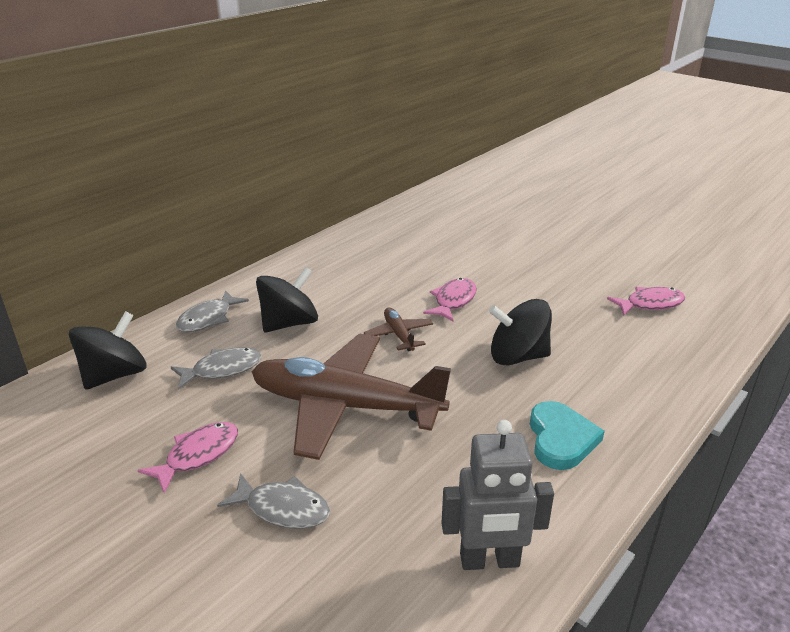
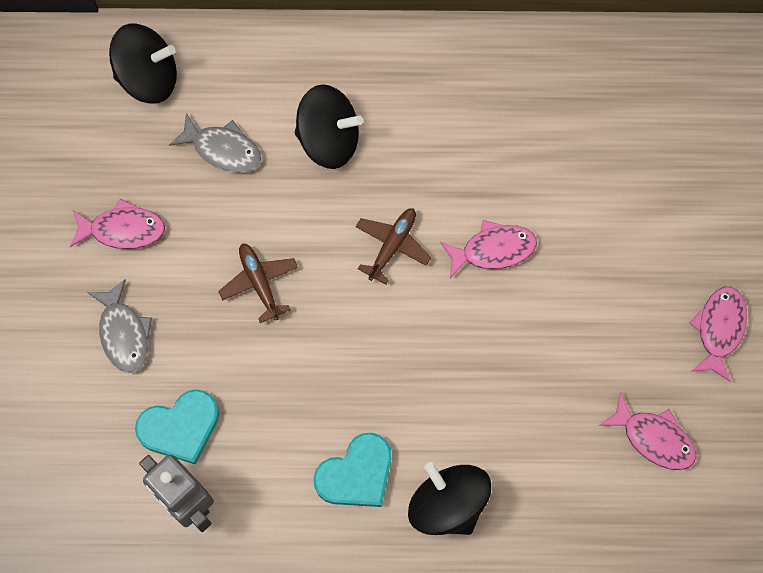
camera: 50 degrees right, 40 degrees up
(208, 319) = (276, 67): grey fish -> none
(344, 406) = (259, 283): brown plane -> brown plane, size x0.42
(412, 522) = (180, 427): none -> turquoise heart
(517, 356) = (446, 370): black spinning top -> black spinning top (448, 504)
(596, 256) = (719, 329): none -> pink fish

